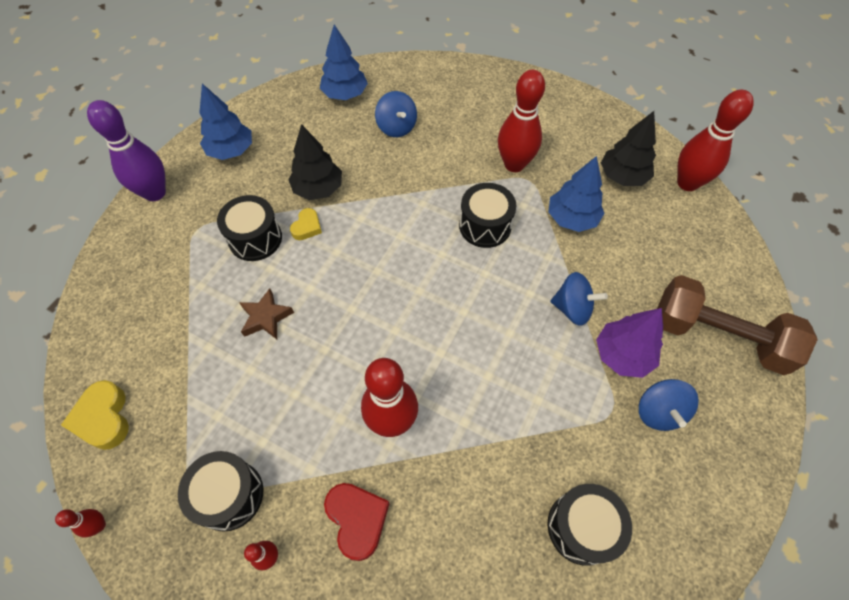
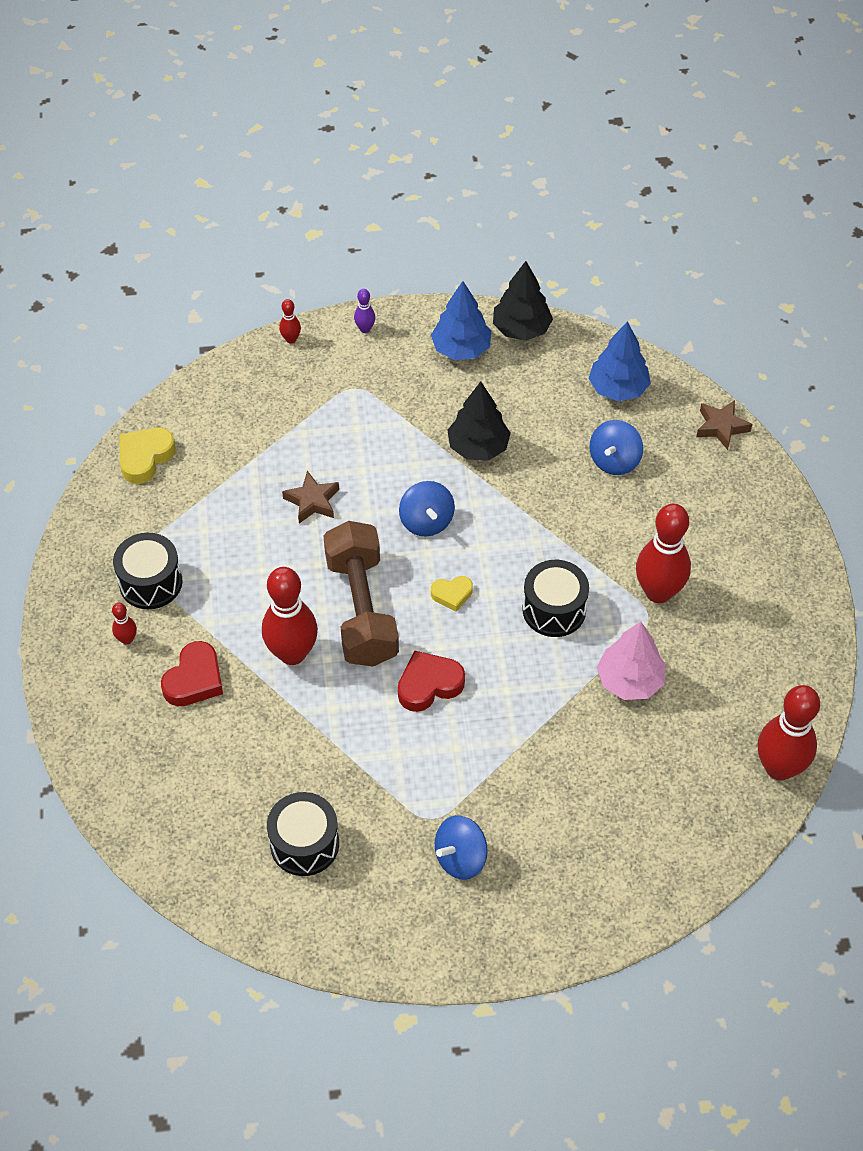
camera: 55 degrees right, 5 degrees down
(99, 525) = (71, 517): red bowling pin -> red bowling pin (291, 339)
(155, 193) = (365, 329): purple bowling pin -> purple bowling pin, size x0.44
(255, 238) = (382, 437): black drum -> none
(307, 227) = (428, 468): yellow heart -> yellow heart (452, 594)
(419, 67) = (721, 427): none -> brown star
(491, 339) = (429, 685): none -> red heart
(571, 218) = (630, 680): blue tree -> pink tree
(572, 308) = (517, 734): blue spinning top -> blue spinning top (426, 521)
(622, 176) = (732, 700): black tree -> black tree (521, 329)
(622, 355) = (498, 801): purple tree -> none
(717, 336) = (588, 876): brown dumbbell -> brown dumbbell (361, 609)

